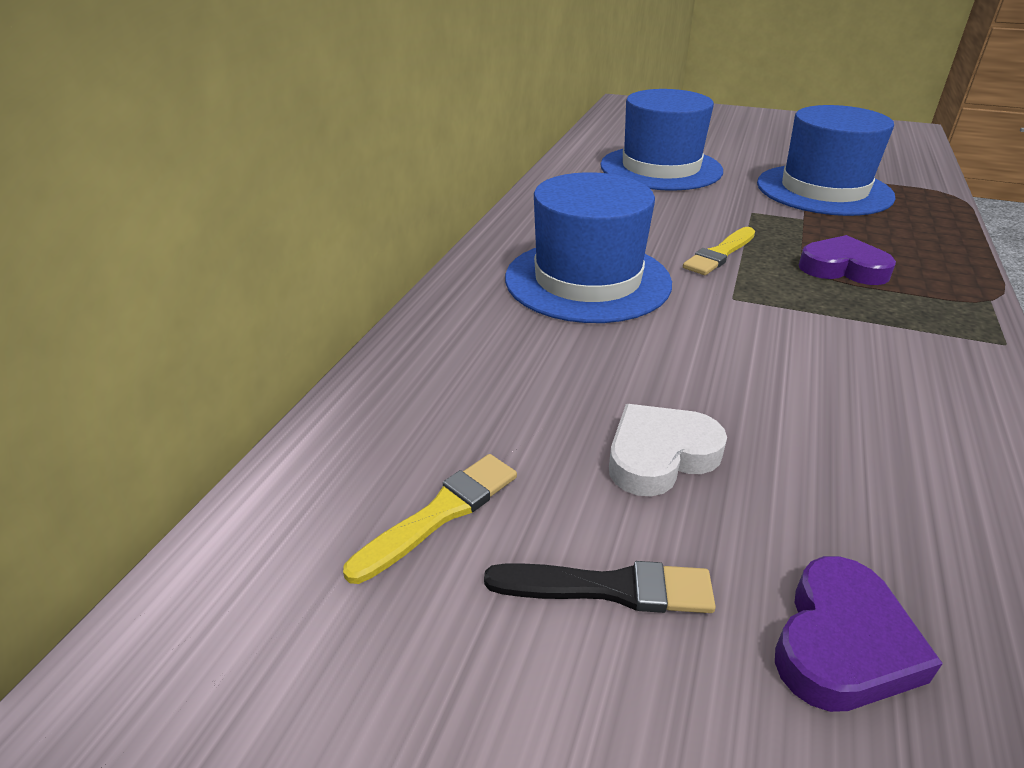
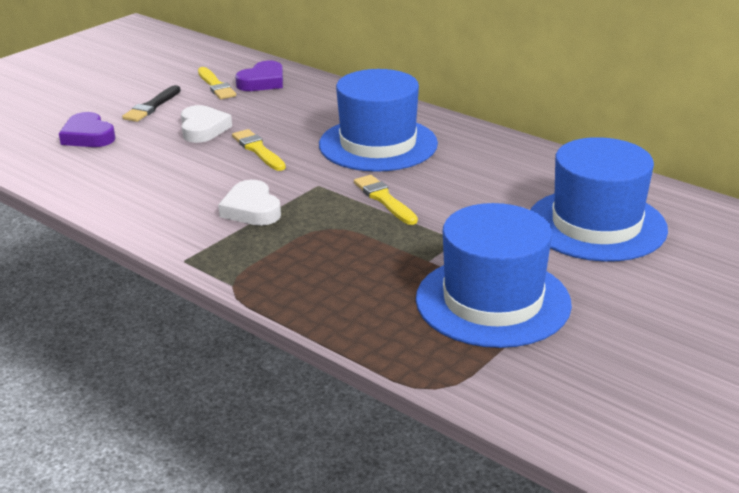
camera: 110 degrees right, 5 degrees down
(685, 368) = (258, 150): none -> yellow brush
(843, 268) = (325, 242): purple heart -> purple heart (262, 82)
(843, 328) = (251, 209): none -> white heart

